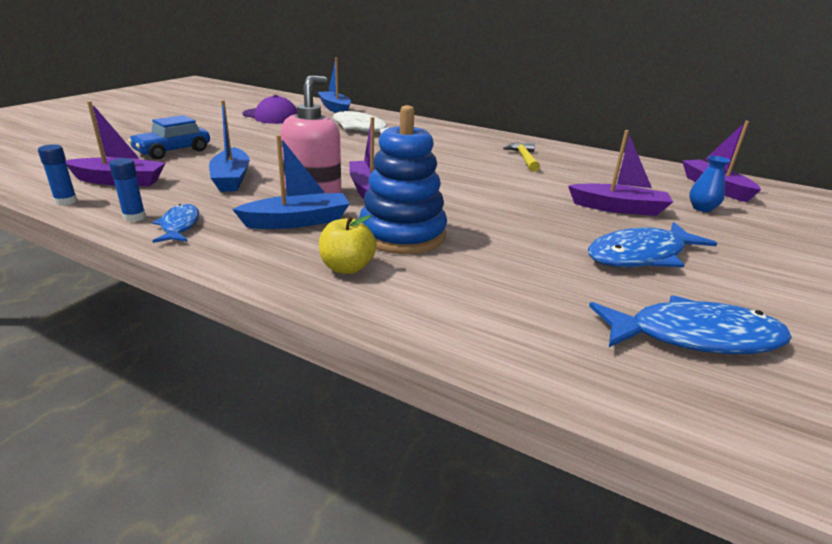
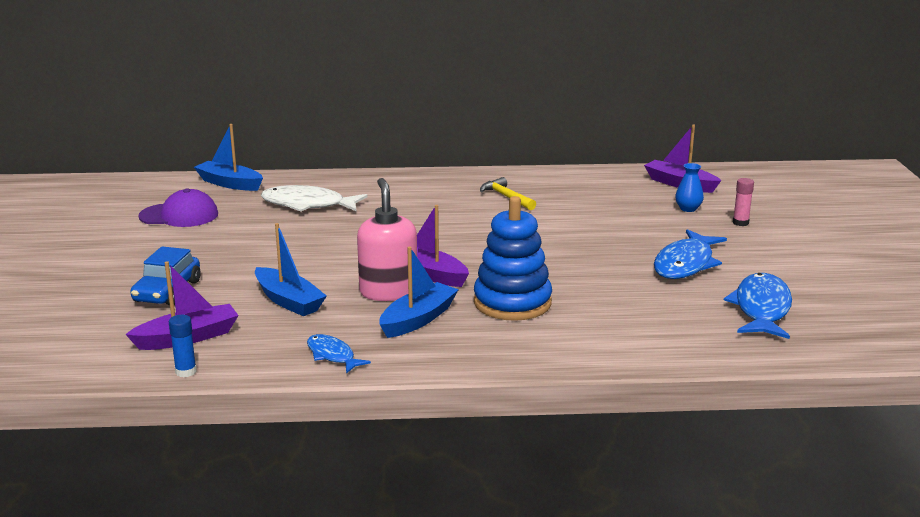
camera: 30 degrees left, 5 degrees down
(134, 217) = (280, 362): blue glue stick -> none
(347, 268) = (513, 340): yellow apple -> none
(619, 208) = (633, 227): purple boat -> none
(694, 337) = (761, 309): blue fish -> blue fish turned 45 degrees counterclockwise
(756, 236) = (740, 223): none -> pink glue stick

